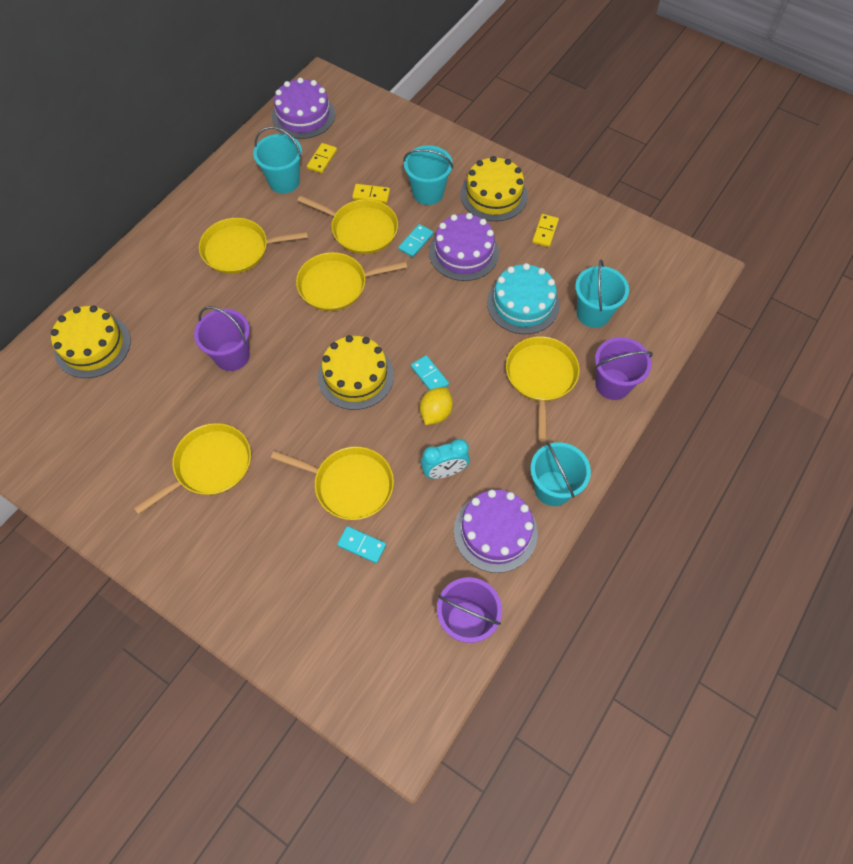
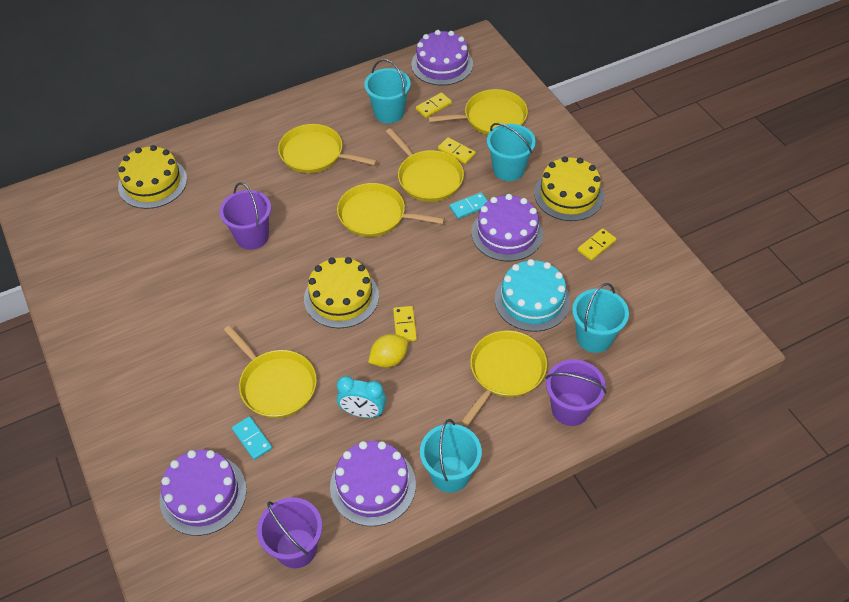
camera: 30 degrees right, 10 degrees down
(210, 465) = (176, 316): yellow pan -> yellow pan (491, 118)
(351, 618) = (203, 494): none -> purple cake
(429, 376) = (404, 325): turquoise domino -> yellow domino

